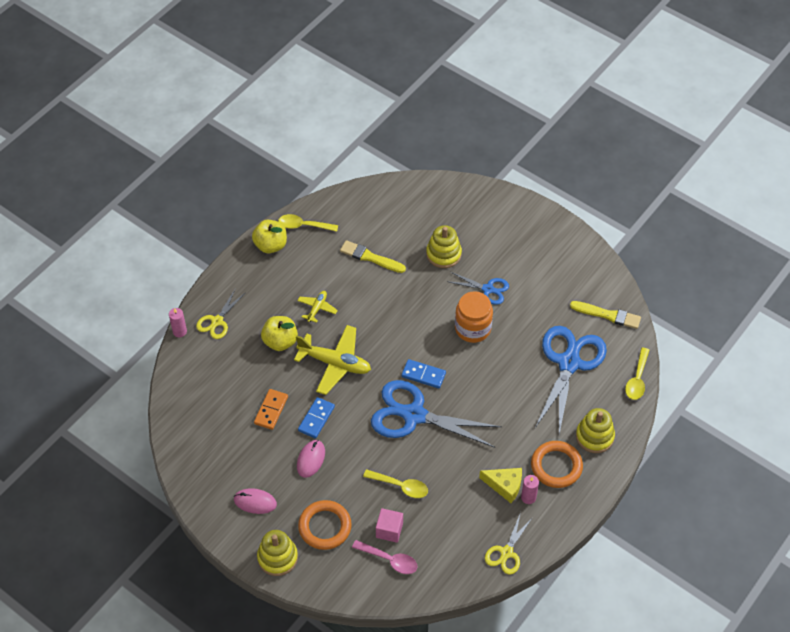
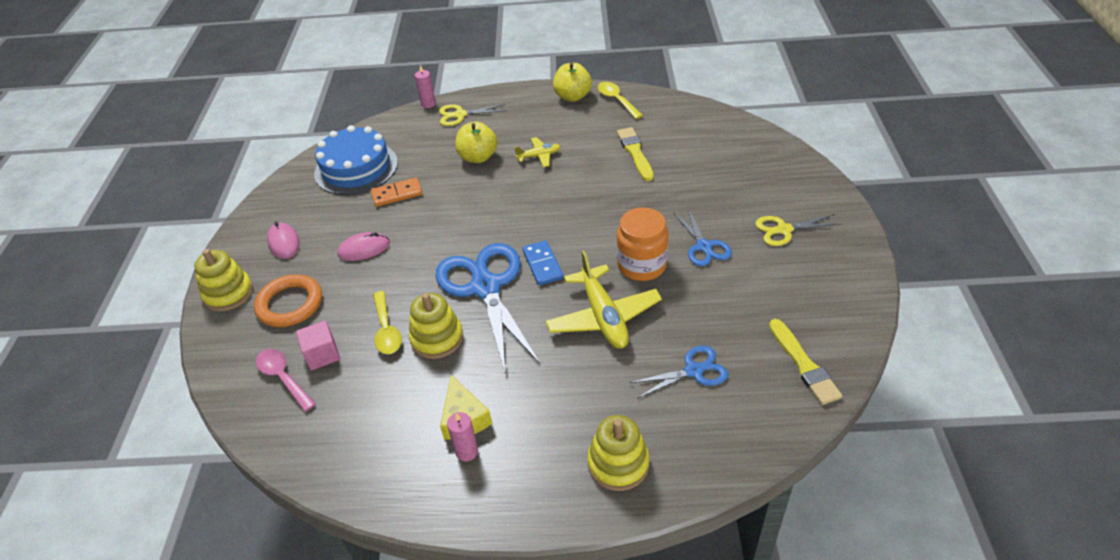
camera: 55 degrees right, 10 degrees down
(212, 418) = (356, 168): none -> blue cake
(316, 419) = (414, 225): blue domino -> none
(335, 363) = (490, 200): yellow plane -> yellow plane (603, 317)
(389, 560) = (283, 378): pink spoon -> pink spoon turned 150 degrees clockwise
(443, 254) = (703, 192): yellow stacking toy -> yellow stacking toy (437, 338)
(506, 552) = (369, 479): yellow scissors -> yellow scissors (784, 230)
(556, 466) = (536, 451): orange ring -> none
(569, 363) = (693, 371): blue scissors -> blue scissors, size x0.51
(637, 379) = (750, 454): yellow spoon -> none

